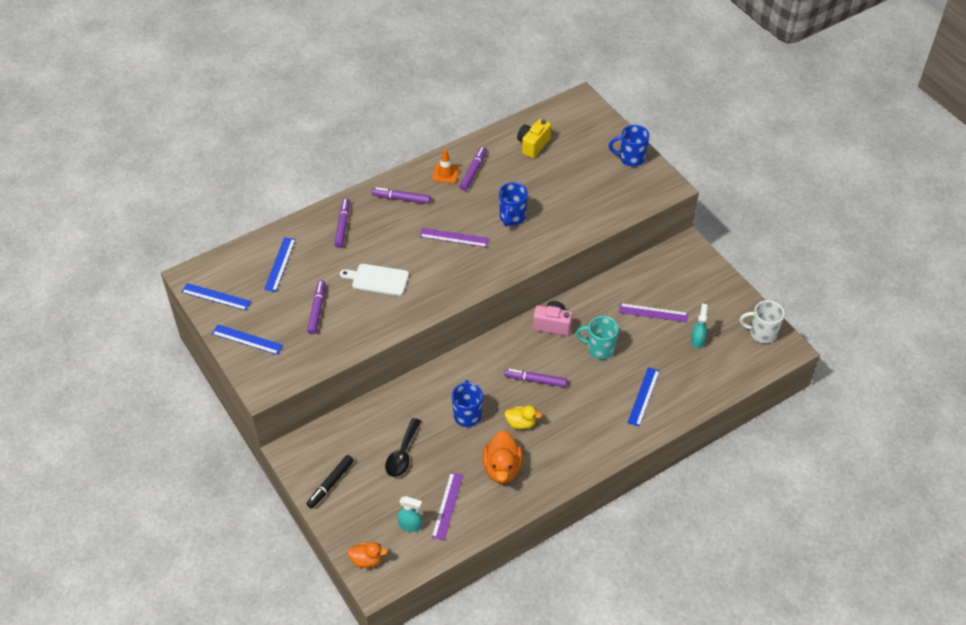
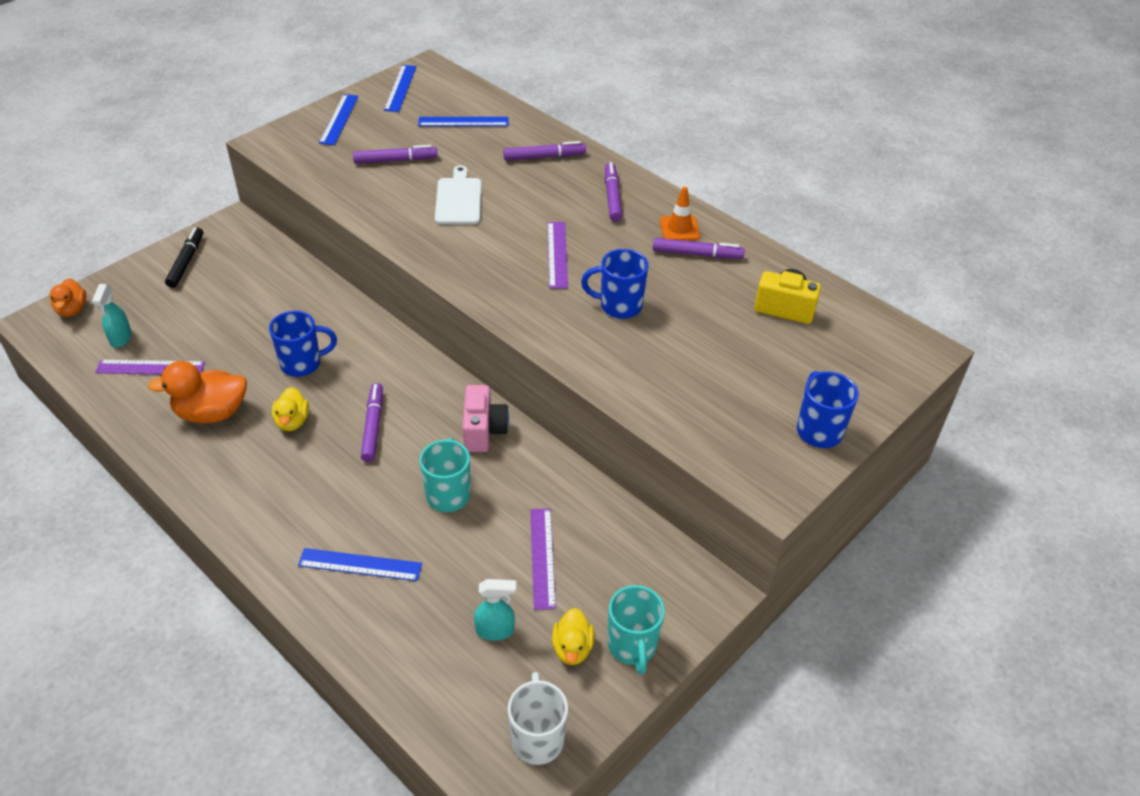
camera: 75 degrees right, 5 degrees down
(330, 484) = (186, 262): black marker -> black marker turned 75 degrees clockwise
(402, 454) = (233, 314): black spoon -> none
(713, 310) = (572, 648): none -> yellow duck
(715, 286) = (632, 646): none -> turquoise mug

